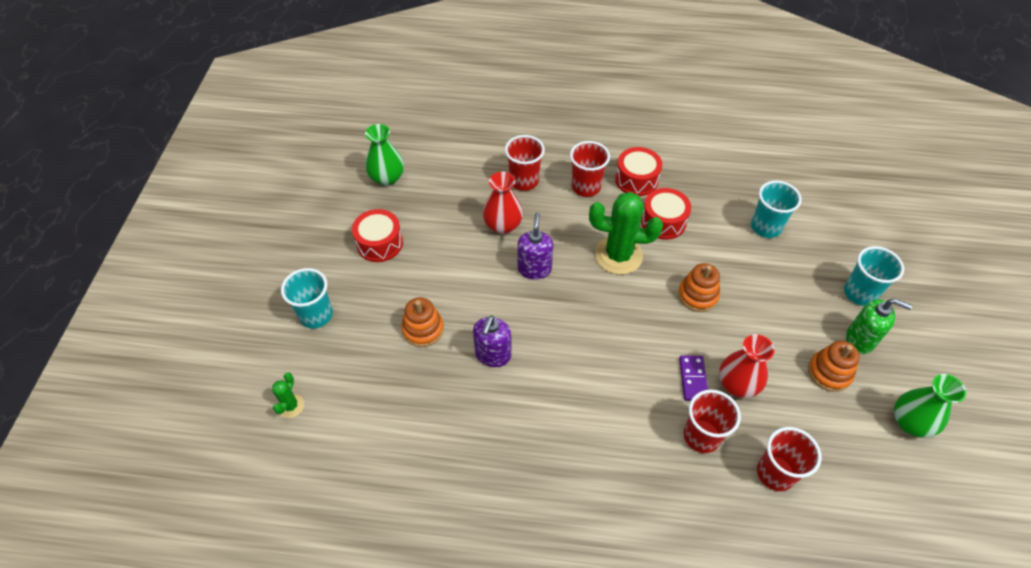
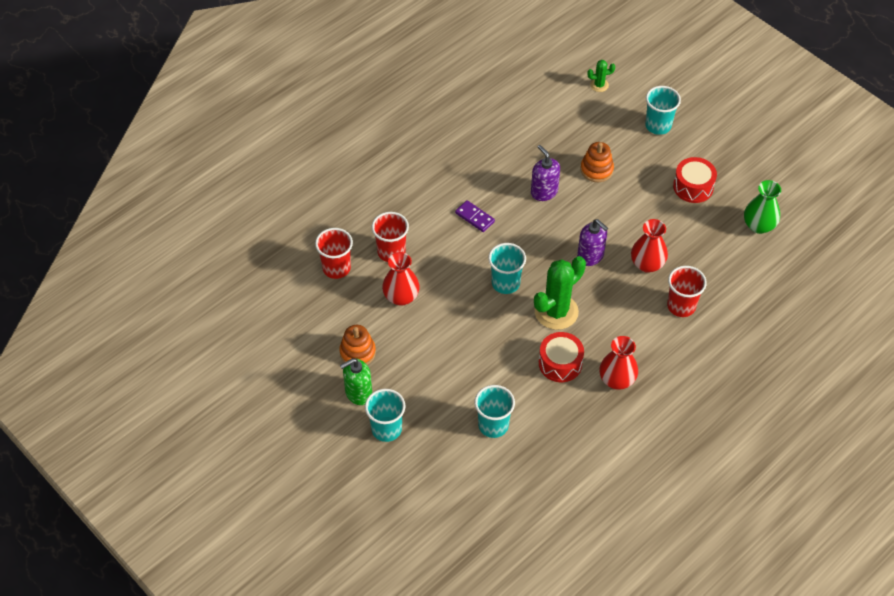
camera: 130 degrees right, 0 degrees up
(291, 406) = (599, 85): green cactus -> green cactus turned 60 degrees counterclockwise
(586, 187) = (639, 341): red cup -> none
(630, 311) = (505, 283): none -> turquoise cup
(636, 180) = (617, 380): red drum -> red vase
(693, 379) = (427, 277): purple domino -> purple domino (475, 217)
(697, 295) = (480, 330): orange stacking toy -> none
(910, 422) = (288, 363): green vase -> none

